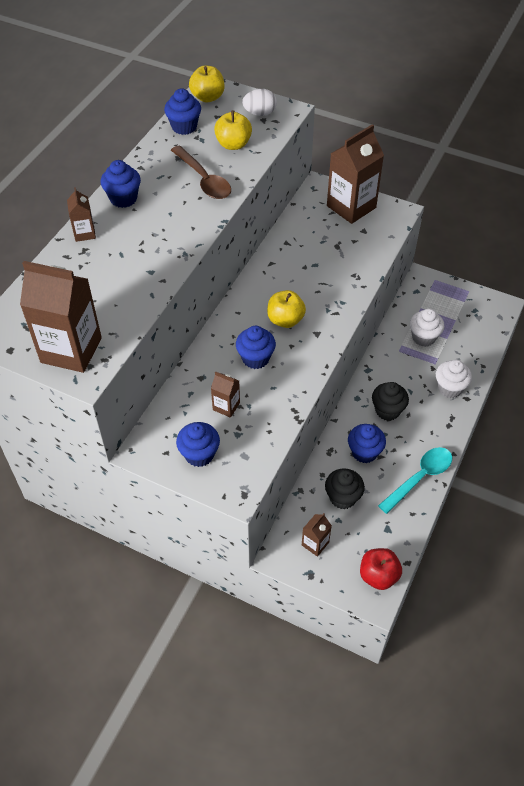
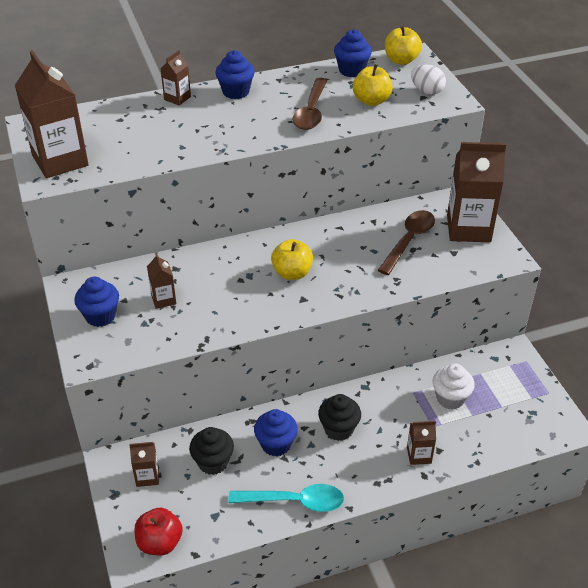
camera: 45 degrees right, 10 degrees down
(255, 358) = (231, 283): blue cupcake -> none
(327, 241) = (409, 241): none -> brown spoon
(449, 388) = (419, 455): white cupcake -> brown carton

